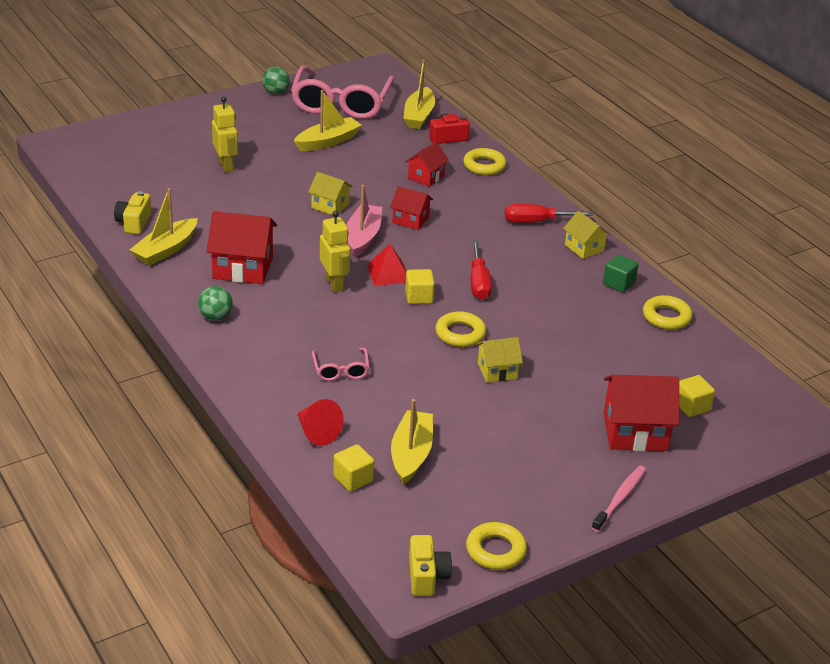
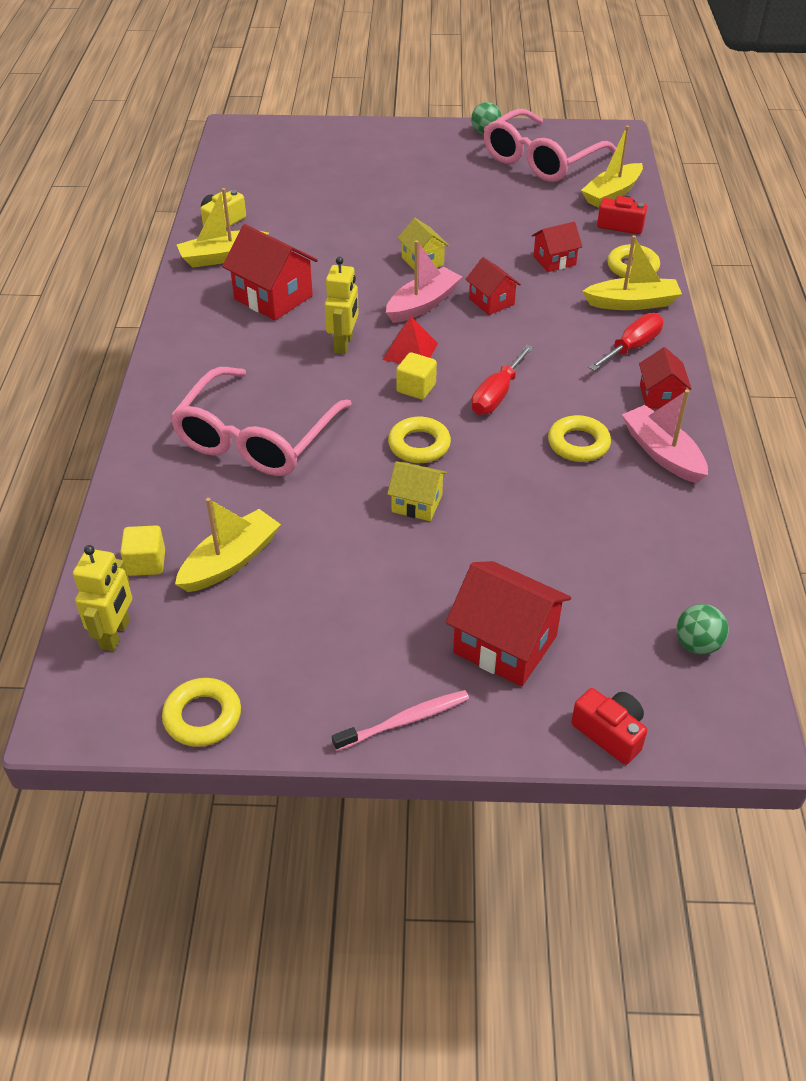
camera: 35 degrees right, 10 degrees up
(215, 317) = (197, 338): green ball -> green ball (697, 644)
(226, 166) = (362, 191): yellow robot -> yellow robot (115, 634)
(317, 432) = (164, 496): red cone -> none
(328, 141) = (487, 195): yellow boat -> yellow boat (632, 303)
(341, 370) = (256, 438): pink glasses -> pink glasses, size x2.25
(427, 576) = (103, 710): yellow camera -> none
(536, 221) = (632, 347): red screwdriver -> red screwdriver turned 105 degrees clockwise
(584, 248) = (660, 396): yellow house -> red house
(618, 284) = (662, 453): green cube -> pink boat
(666, 317) = (684, 515): yellow ring -> yellow ring (578, 444)
(691, 406) = (608, 642): yellow cube -> none
(738, 454) = (610, 733): none -> red camera

